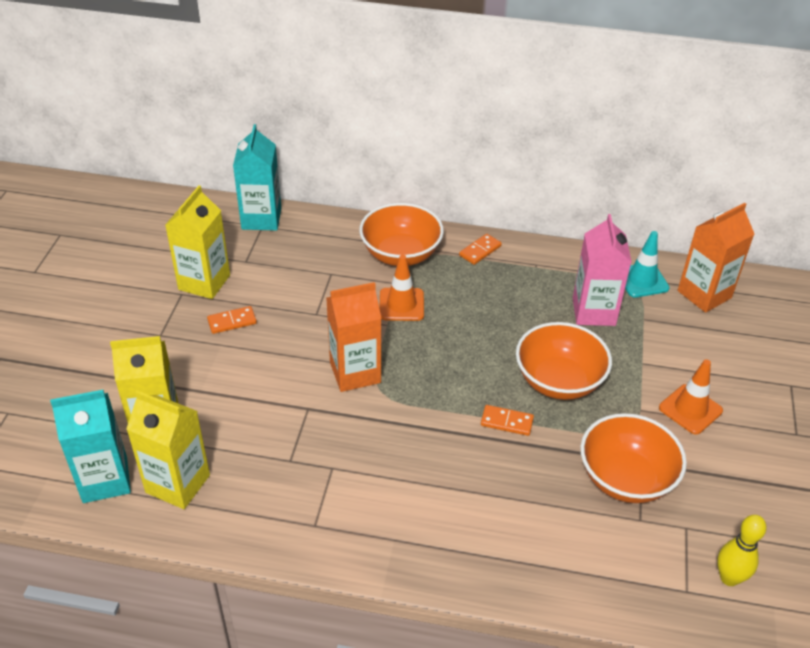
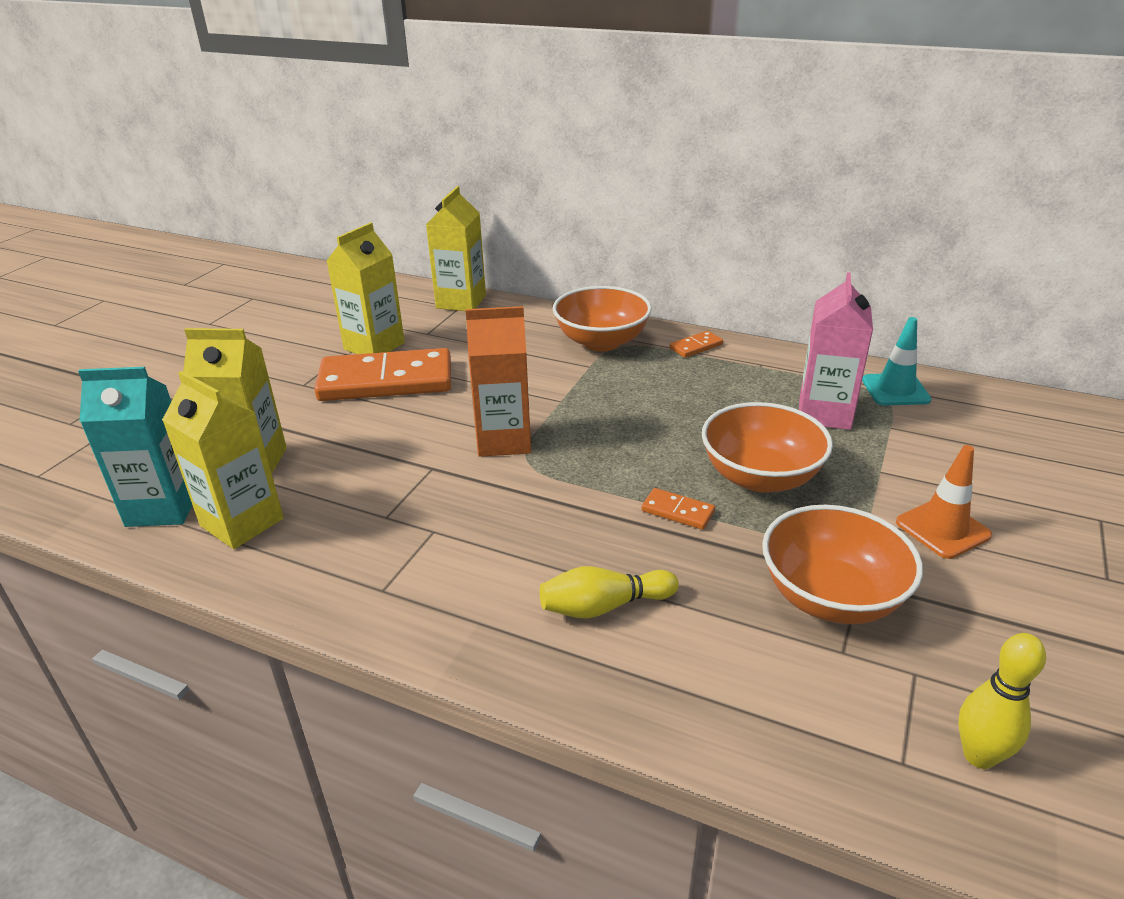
camera: 15 degrees right, 10 degrees down
(232, 321) = (386, 381): orange domino -> orange domino, size x2.46
(261, 218) = (461, 302): turquoise carton -> yellow carton
(401, 304) = (585, 384): orange traffic cone -> none
(477, 512) = (604, 606): none -> yellow bowling pin
(704, 294) = (979, 411): orange carton -> none

